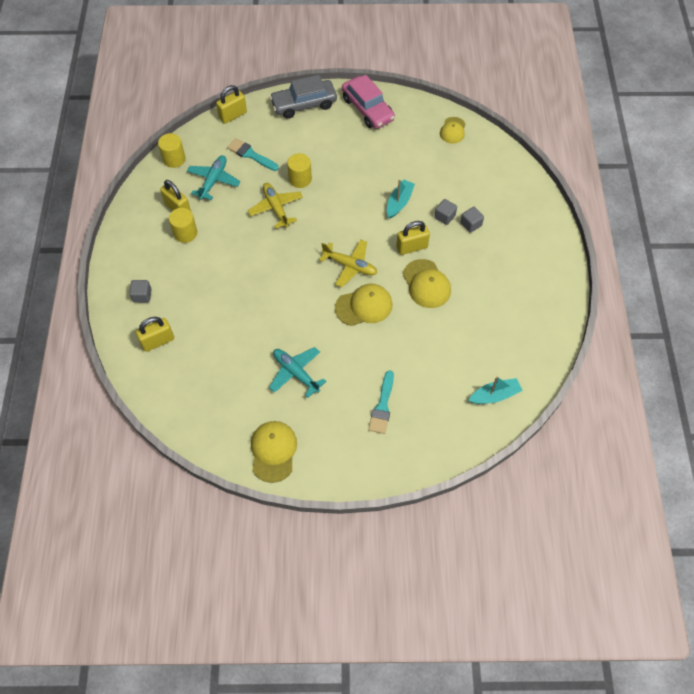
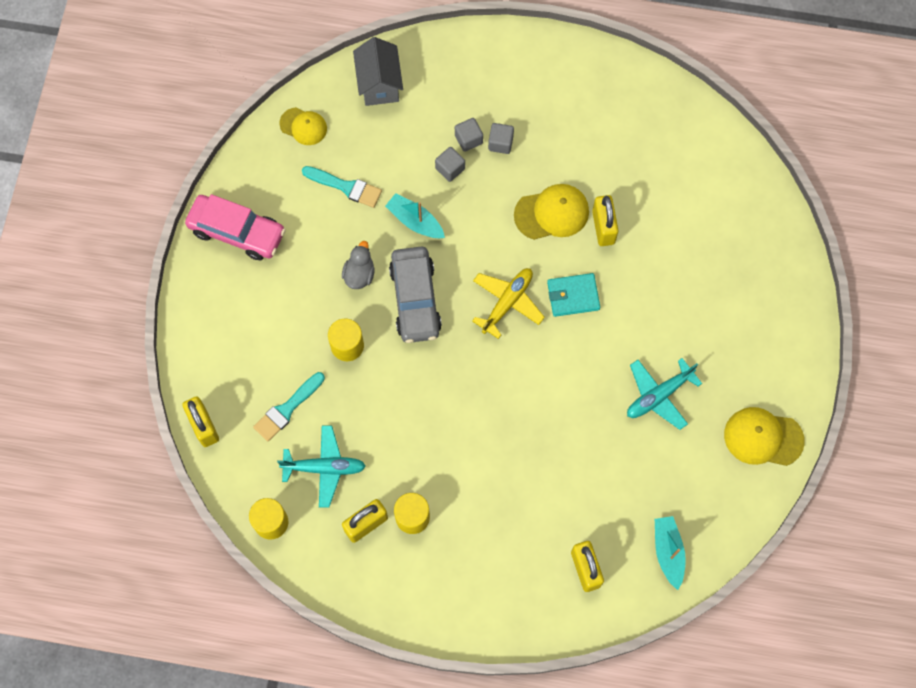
camera: 80 degrees left, 10 degrees up
(142, 295) = (508, 586): grey cube -> grey cube (500, 143)
(213, 180) = (324, 468): turquoise plane -> turquoise plane turned 150 degrees clockwise
(276, 208) = (392, 386): yellow plane -> none
(304, 104) = (206, 320): grey car -> grey car (415, 299)
(352, 177) = (359, 274): none -> grey duck
(364, 306) = (573, 296): yellow cap -> turquoise wallet
(367, 109) = (237, 232): pink car -> pink car turned 45 degrees clockwise
(382, 406) = (718, 299): turquoise brush -> turquoise brush (345, 187)
(412, 247) = (491, 219): yellow padlock -> yellow padlock (603, 227)
(494, 395) = (721, 169): turquoise boat -> turquoise boat (668, 552)
(497, 166) = (379, 84): none -> grey house

